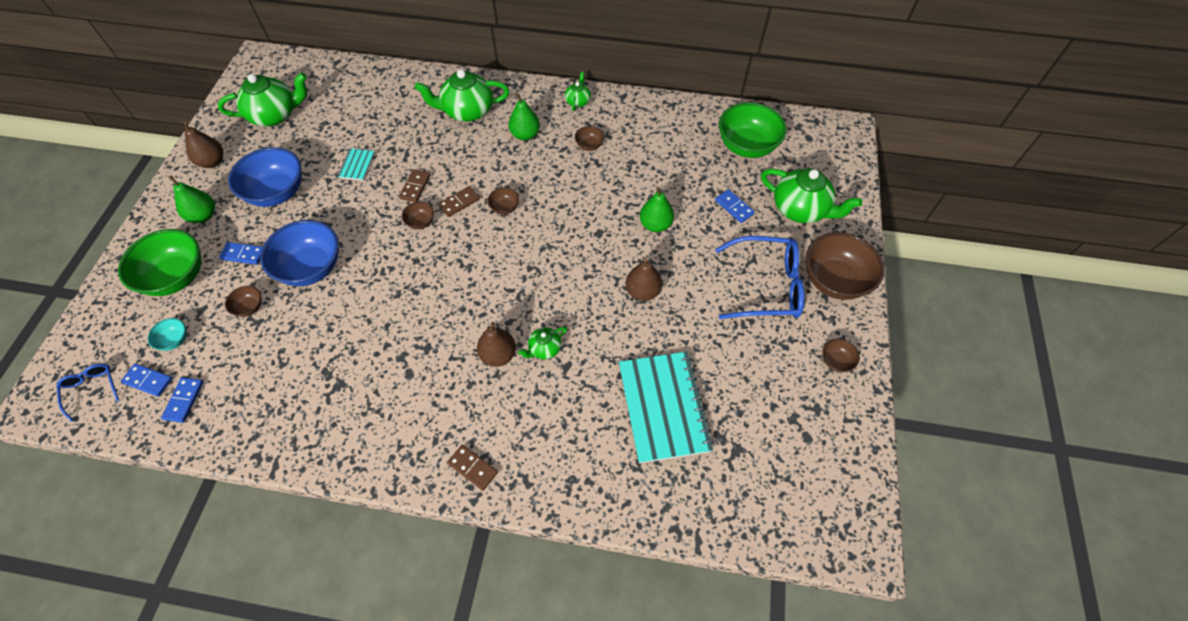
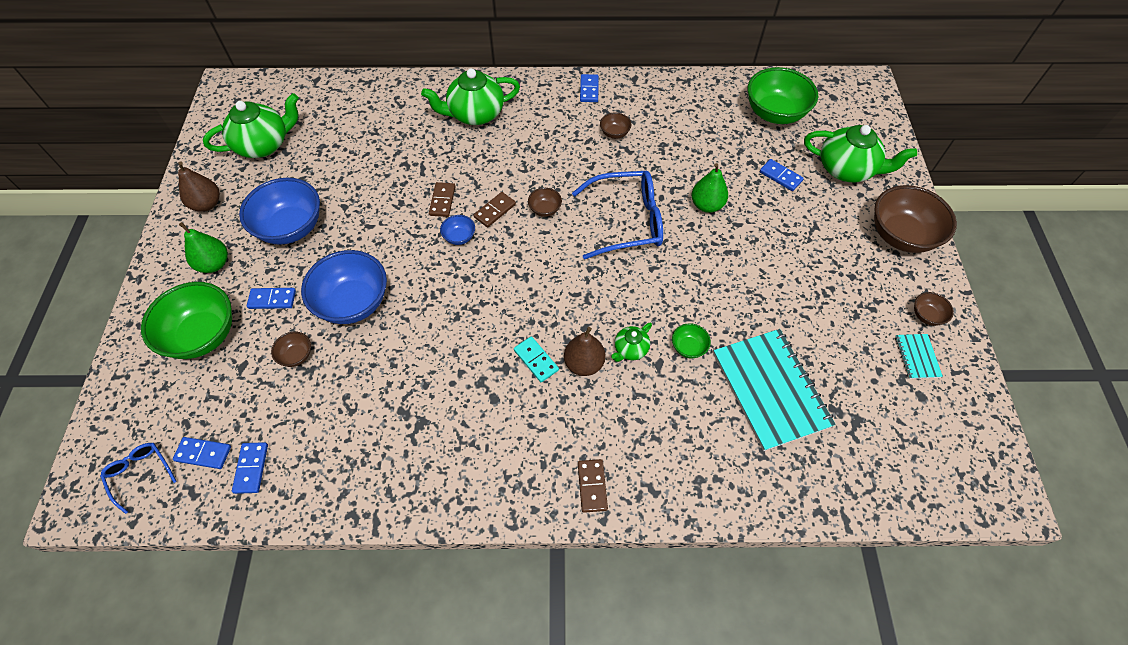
camera: 10 degrees left, 0 degrees up
(175, 340) = (221, 404): turquoise bowl -> none
(357, 165) = (371, 186): turquoise notebook -> turquoise notebook (917, 357)
(421, 222) = (459, 237): brown bowl -> blue bowl
(456, 345) = (536, 360): none -> turquoise domino
(472, 468) = (592, 486): brown domino -> brown domino turned 60 degrees clockwise
(525, 135) = (544, 131): green pear -> none
(578, 101) = (589, 90): green teapot -> blue domino
(598, 355) = (688, 347): none -> green bowl
(642, 291) = (714, 275): brown pear -> none
(766, 286) = (836, 251): blue glasses -> blue glasses (627, 221)

